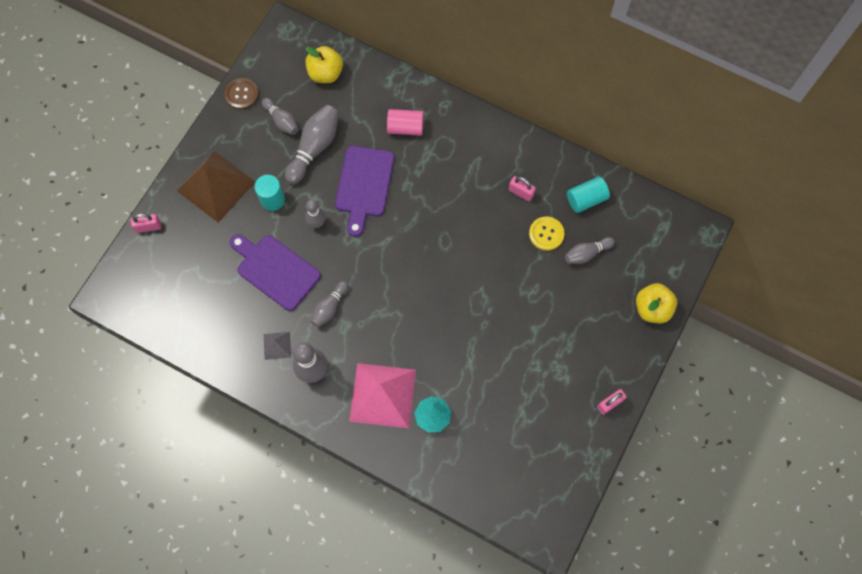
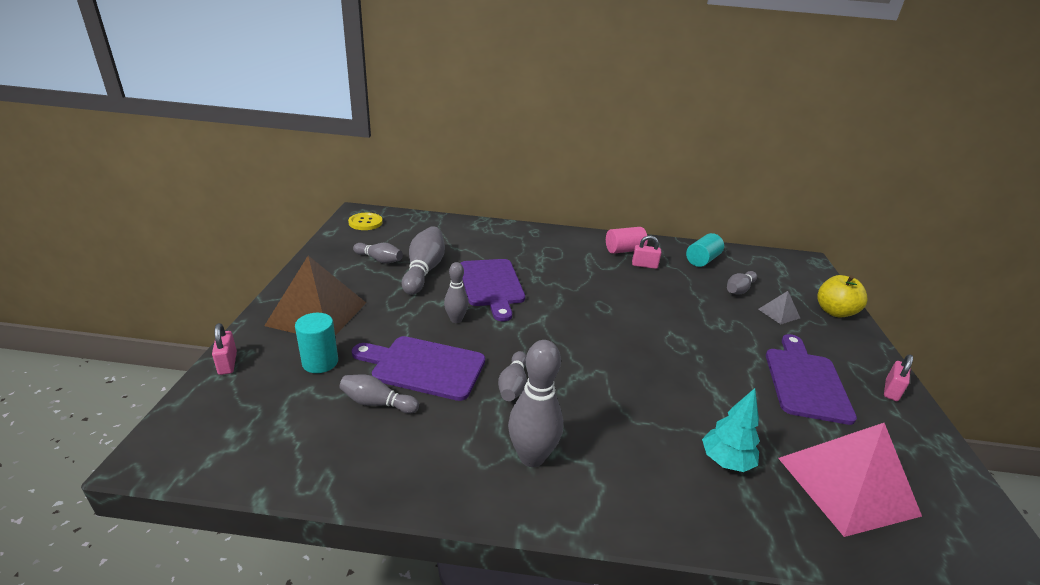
camera: 25 degrees left, 40 degrees down
(148, 227) = (227, 363): pink padlock -> pink padlock turned 75 degrees counterclockwise
(235, 295) = (377, 403): none -> grey bowling pin
(242, 94) = (328, 250): brown button -> none
(272, 200) = (393, 312): turquoise cylinder -> turquoise cylinder (320, 362)
(277, 345) = (462, 441): grey pyramid -> grey pyramid (778, 313)
(325, 73) = (411, 229): yellow apple -> none
(382, 395) = (644, 456): pink pyramid -> pink pyramid (846, 485)
(405, 127) = (508, 246): pink cylinder -> pink cylinder (624, 250)
(546, 234) = (692, 285): yellow button -> yellow button (365, 222)
(549, 373) = (805, 381): none -> purple cutting board

